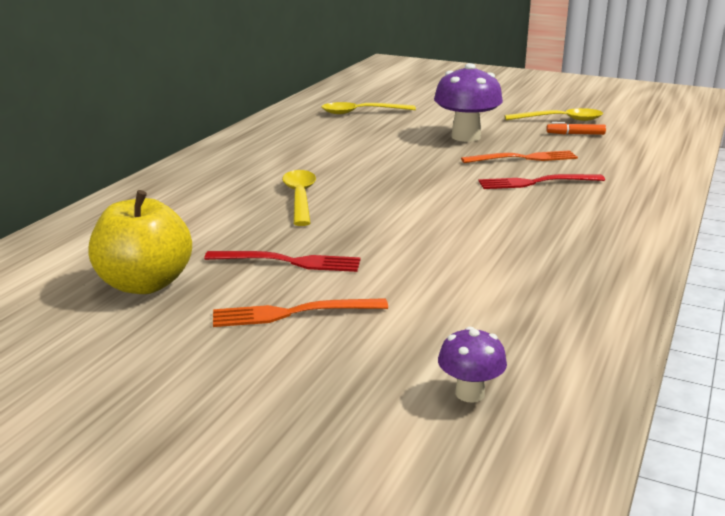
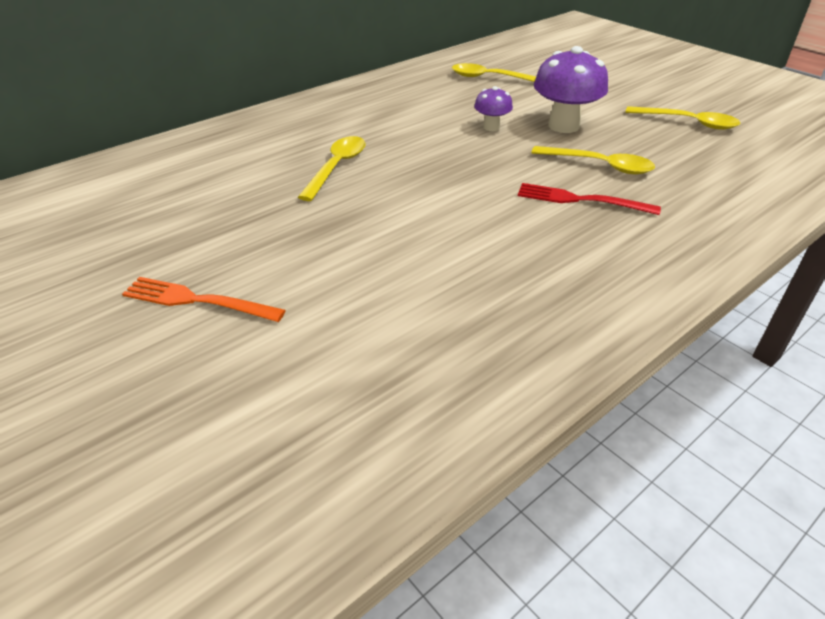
camera: 25 degrees right, 15 degrees up
(145, 284) = (123, 232): yellow apple -> none
(290, 262) = (255, 240): red fork -> none
(470, 393) = (245, 457): purple mushroom -> purple mushroom (491, 127)
(524, 158) = (599, 165): orange fork -> yellow spoon
(575, 134) = (687, 145): orange marker -> none

